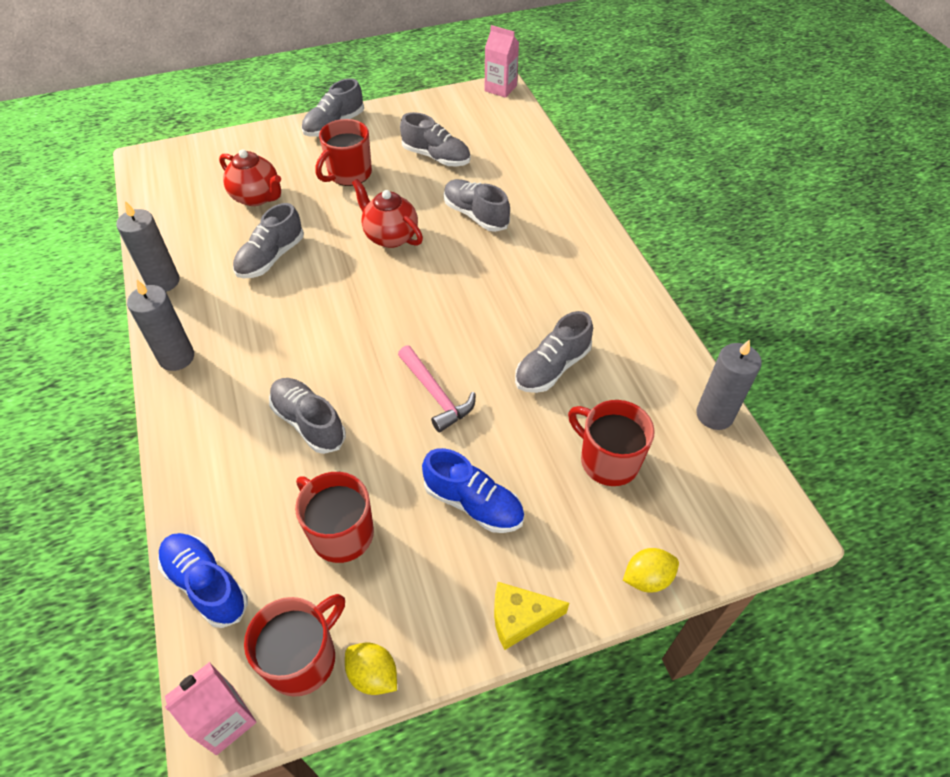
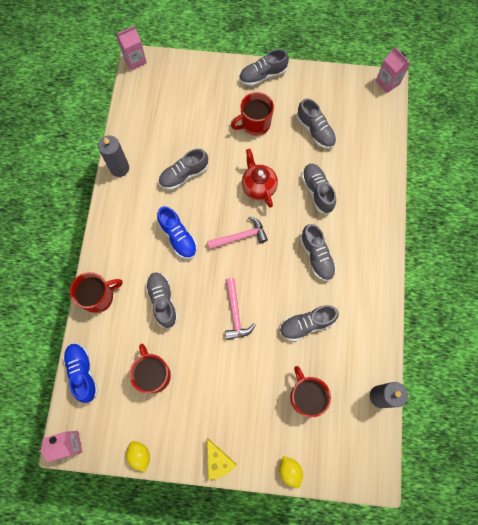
camera: 25 degrees right, 20 degrees up
(139, 160) = (135, 60): none -> pink carton
(176, 357) = (110, 227): grey candle -> none
(257, 197) = (193, 121): red teapot -> none
(303, 658) = (112, 432): red mug -> red mug (98, 297)
(393, 299) = (240, 237): none -> pink hammer
(473, 503) = (225, 389): blue shoe -> blue shoe (178, 237)
(517, 284) = (316, 256): none -> grey shoe
(520, 618) = (218, 461): yellow cheese -> yellow cheese turned 135 degrees counterclockwise
(647, 578) = (290, 471): yellow lemon -> yellow lemon turned 60 degrees clockwise

